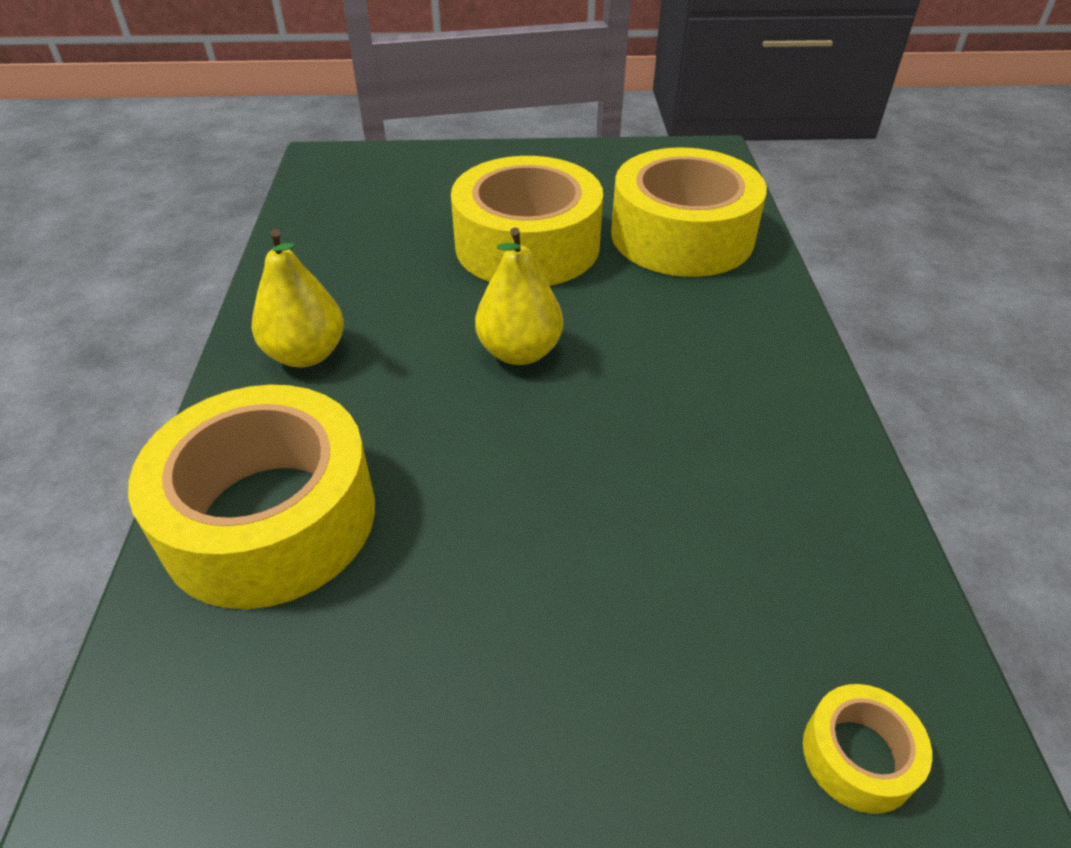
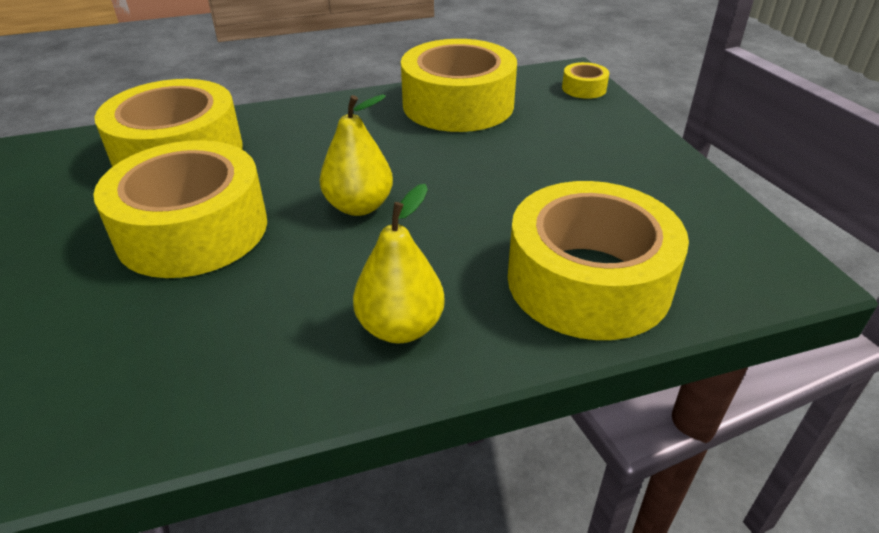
camera: 105 degrees left, 5 degrees down
(788, 502) = (458, 104): none -> yellow tape

